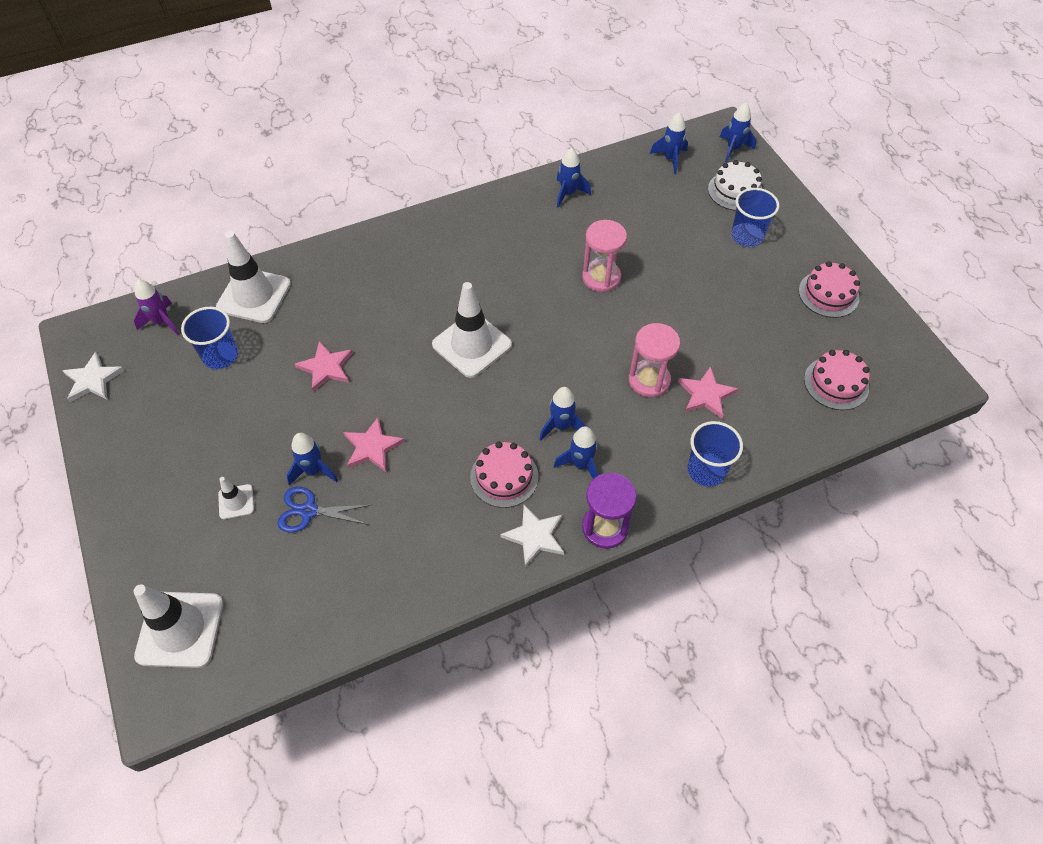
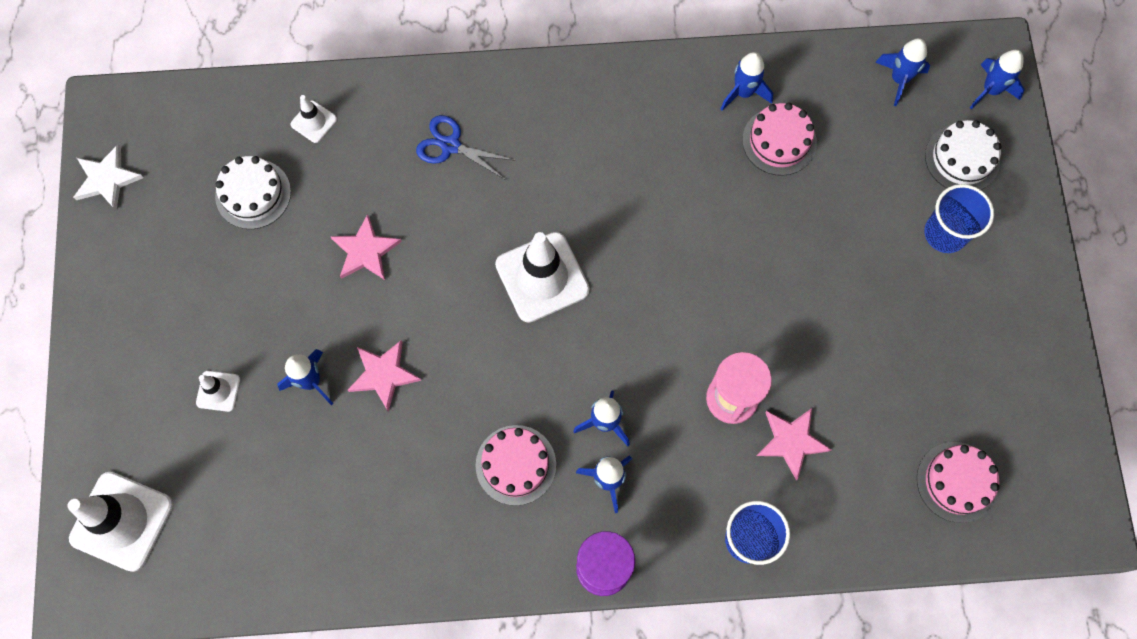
camera: 20 degrees right, 15 degrees up
(162, 322) = (201, 124): purple rocket -> none
(220, 356) = (253, 194): blue cup -> white cake
(254, 295) = (314, 122): white traffic cone -> white traffic cone, size x0.49
(309, 511) = (291, 430): blue scissors -> blue scissors (450, 145)
(535, 536) = (522, 550): white star -> none
(601, 277) = (734, 234): pink hourglass -> none
(828, 294) = (1009, 354): pink cake -> pink cake (779, 141)

